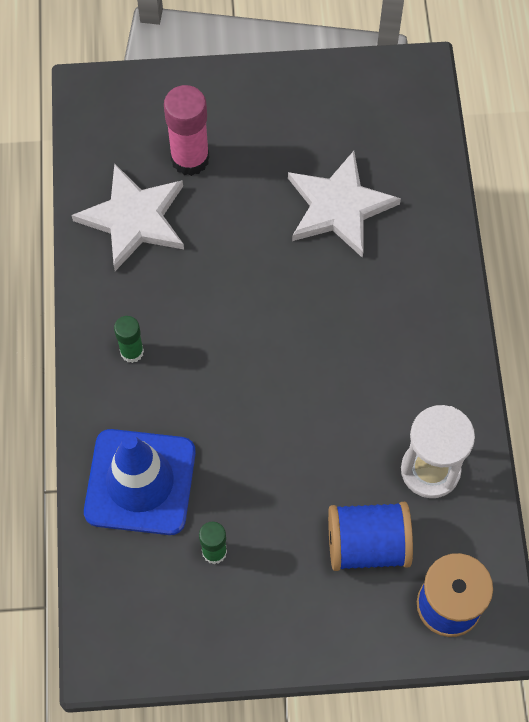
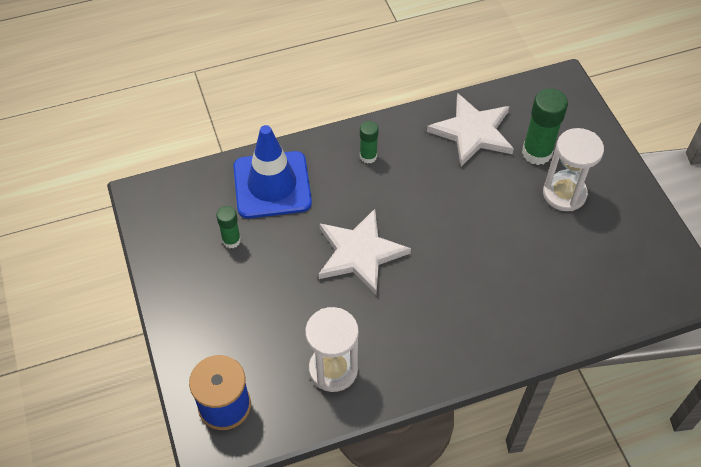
camera: 75 degrees right, 10 degrees down
(190, 159) = (537, 153): pink glue stick -> green glue stick
(259, 151) = (564, 194): none -> white hourglass
(338, 207) = (539, 257): white star -> white star (360, 253)
(367, 545) = (260, 337): blue spool -> none

